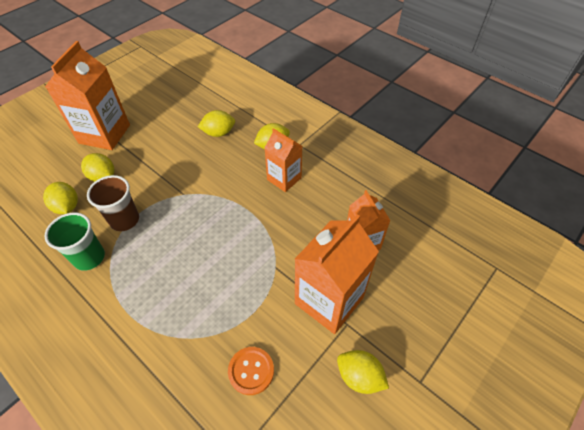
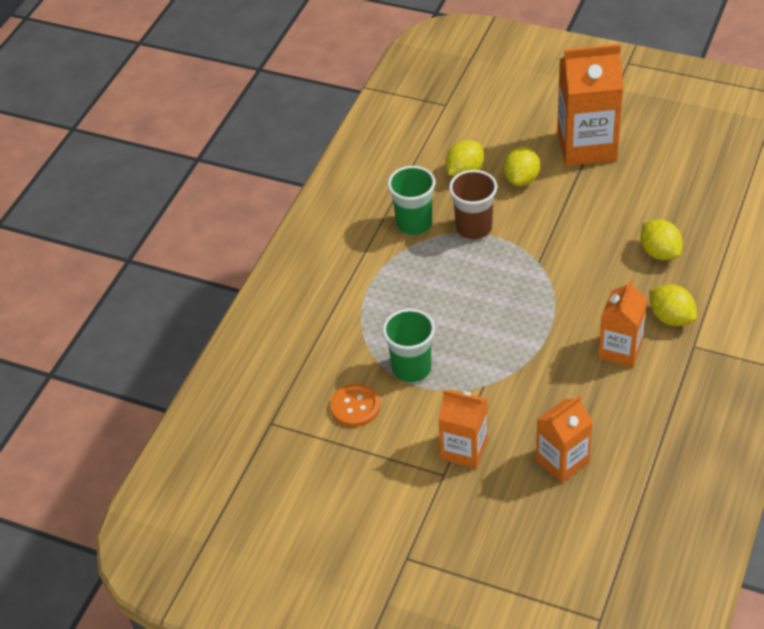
camera: 75 degrees right, 5 degrees down
(234, 311) = (411, 368): none -> green cup
(329, 300) = (464, 449): orange carton -> orange carton, size x0.61
(359, 377) = (388, 500): yellow lemon -> none

